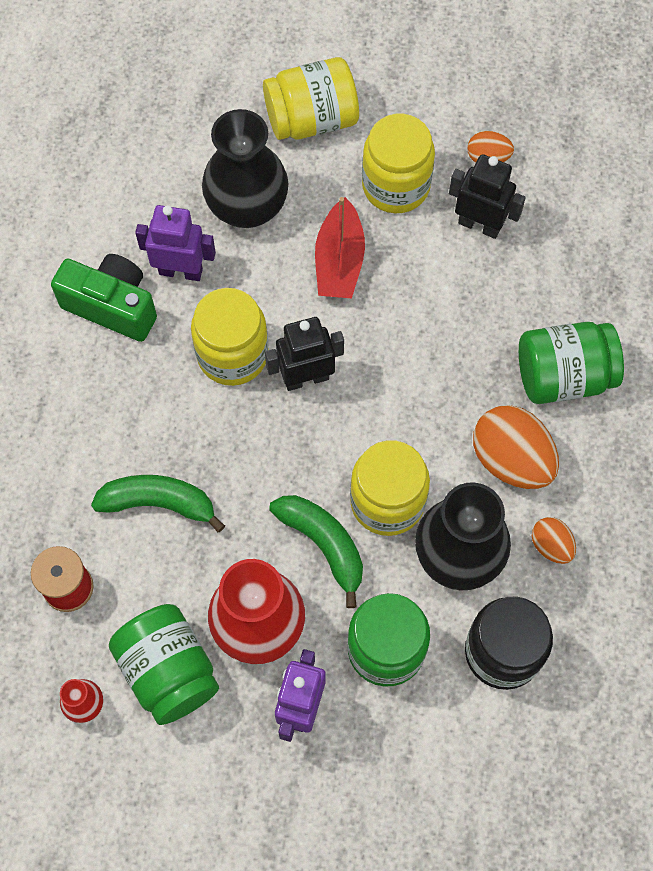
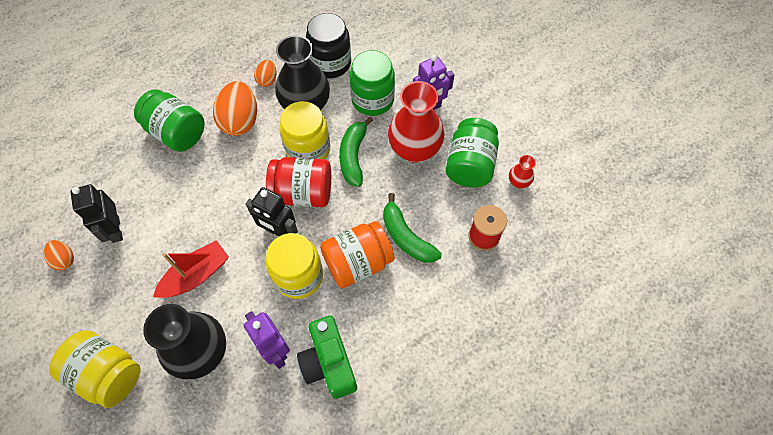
camera: 135 degrees left, 5 degrees down
(184, 425) = (358, 262): none -> orange jar
(331, 444) = (303, 193): none -> red jar
(396, 186) = (121, 289): yellow jar -> none

